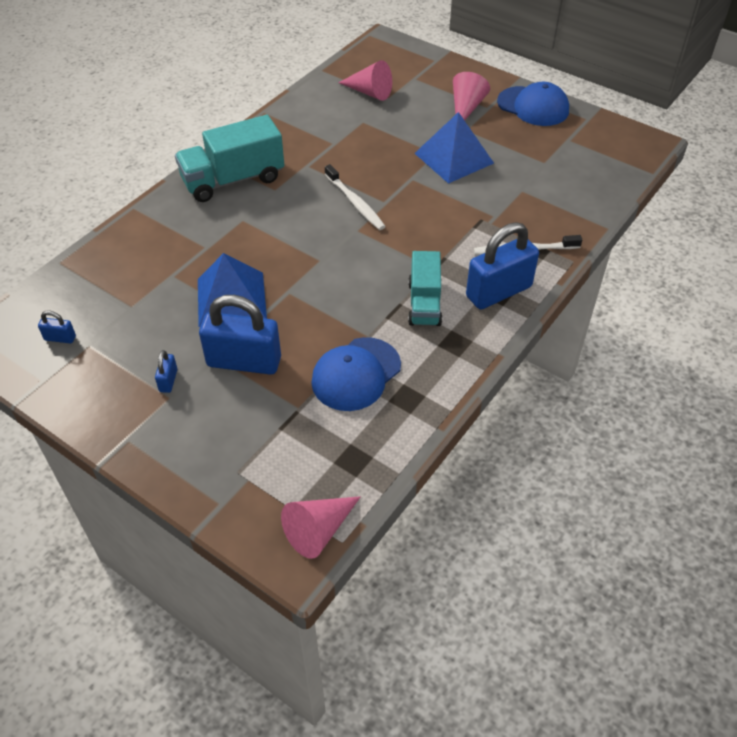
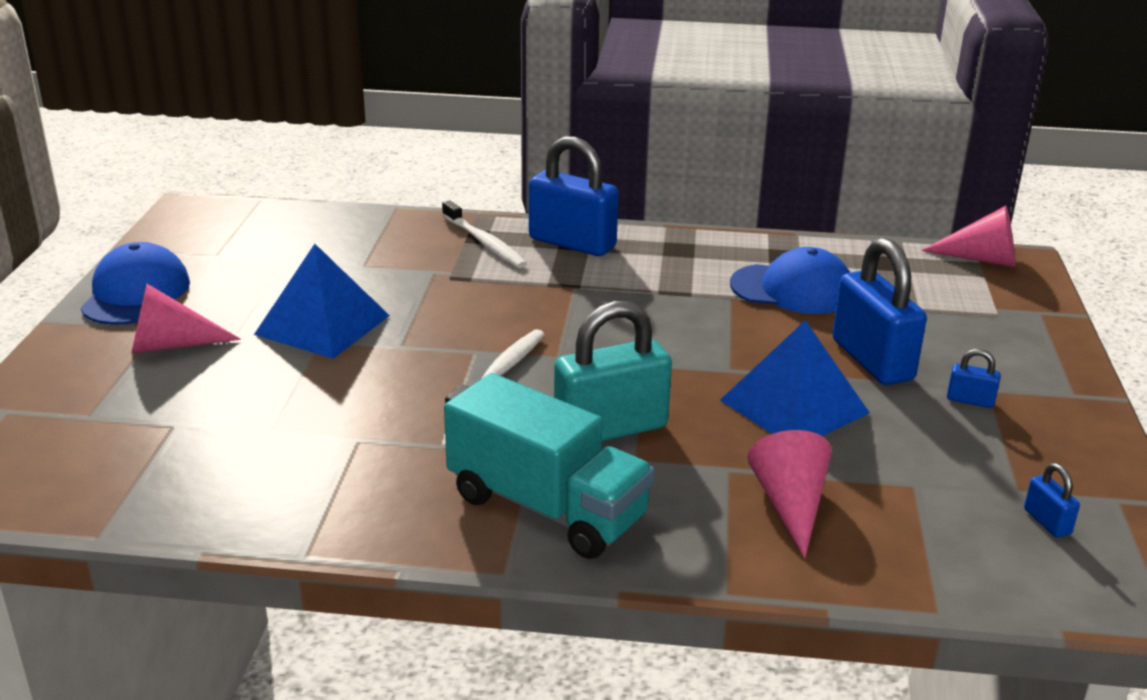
camera: 120 degrees left, 20 degrees down
(168, 380) = (970, 400): blue padlock -> blue padlock turned 45 degrees clockwise
(273, 222) = (610, 428): none -> turquoise padlock
(369, 92) = (163, 450): pink cone -> pink cone (790, 505)
(424, 303) = (640, 278): turquoise truck -> none

